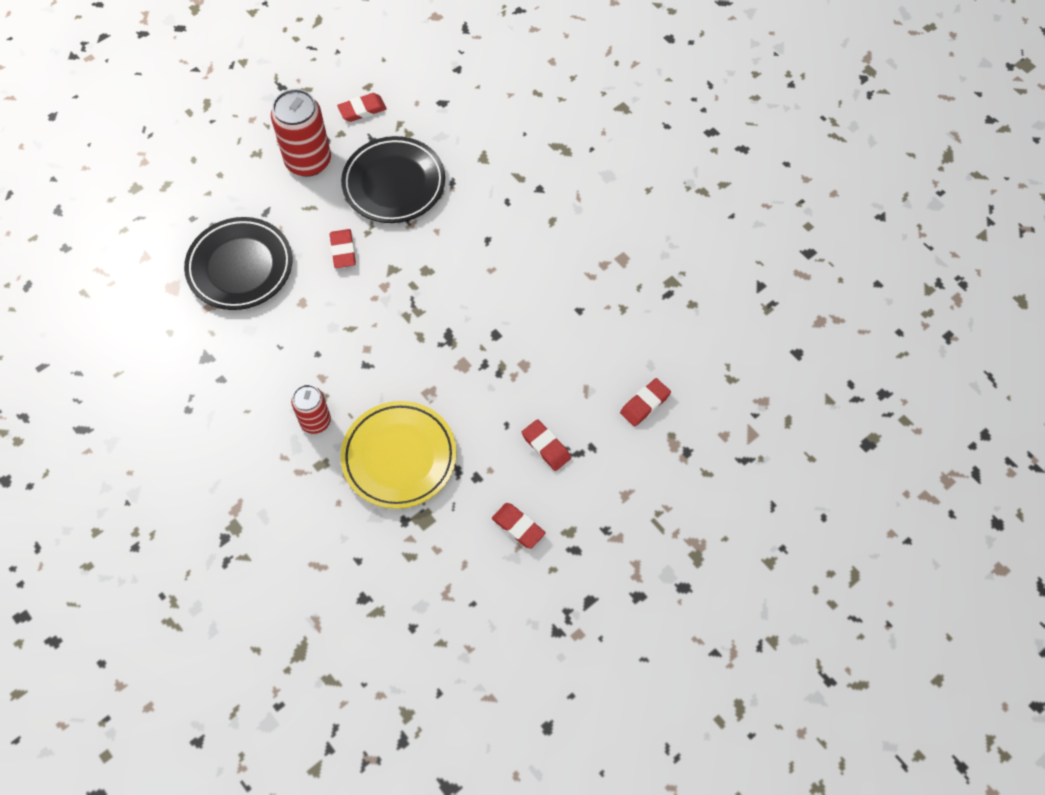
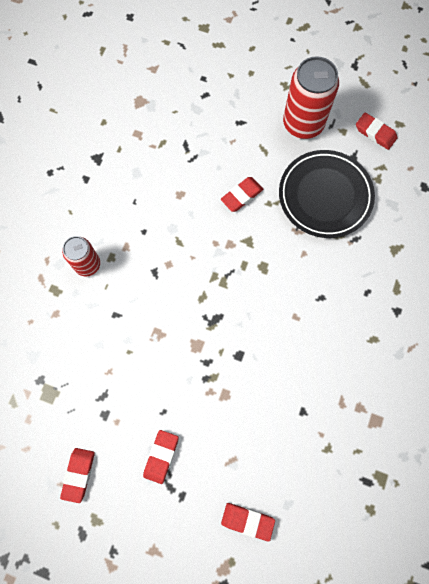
camera: 60 degrees right, 10 degrees up
(240, 267) = (183, 134): black plate -> none
(399, 457) = (90, 344): yellow plate -> none

